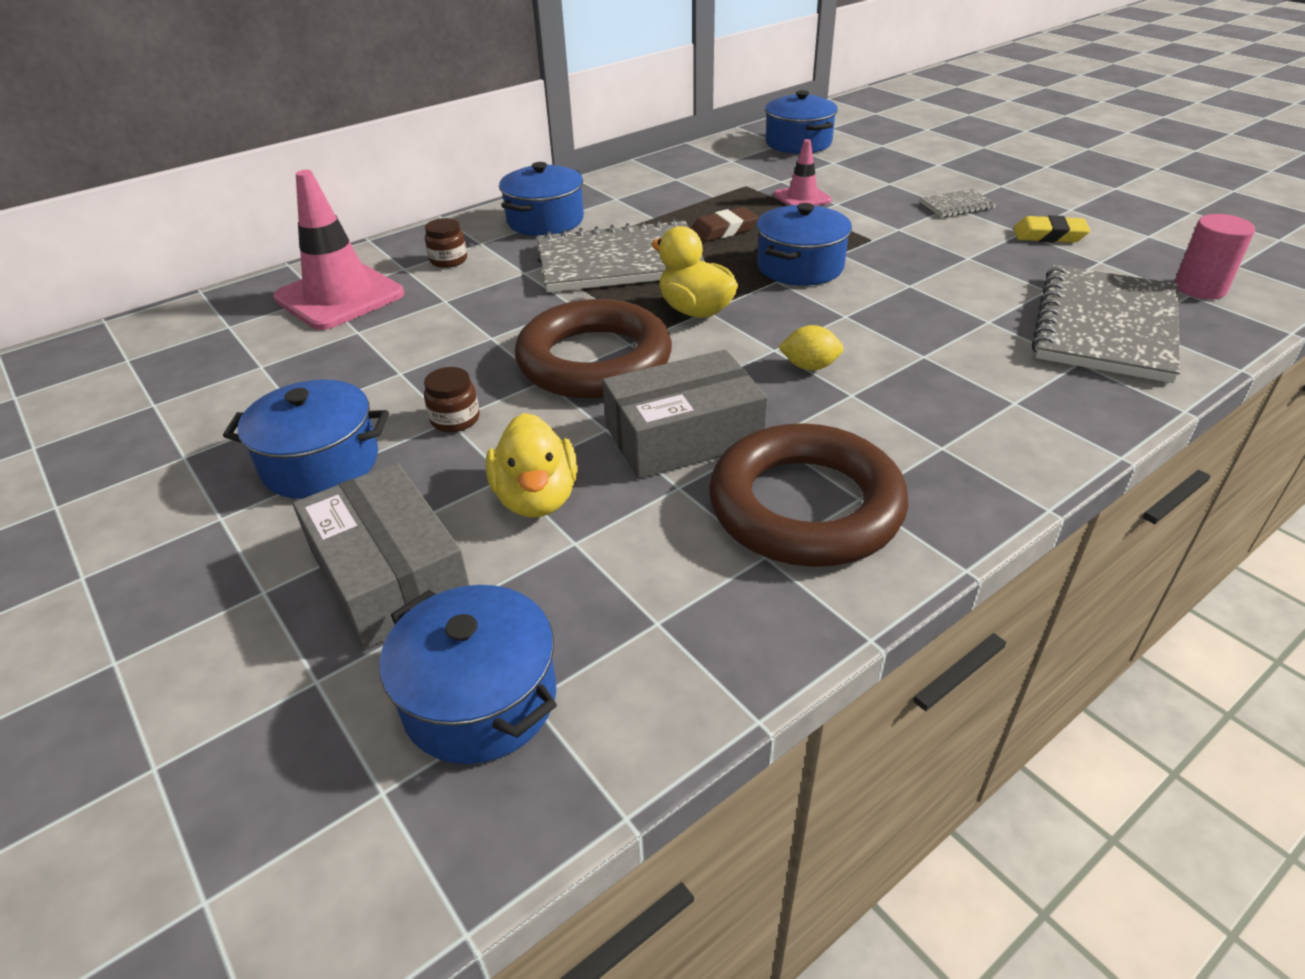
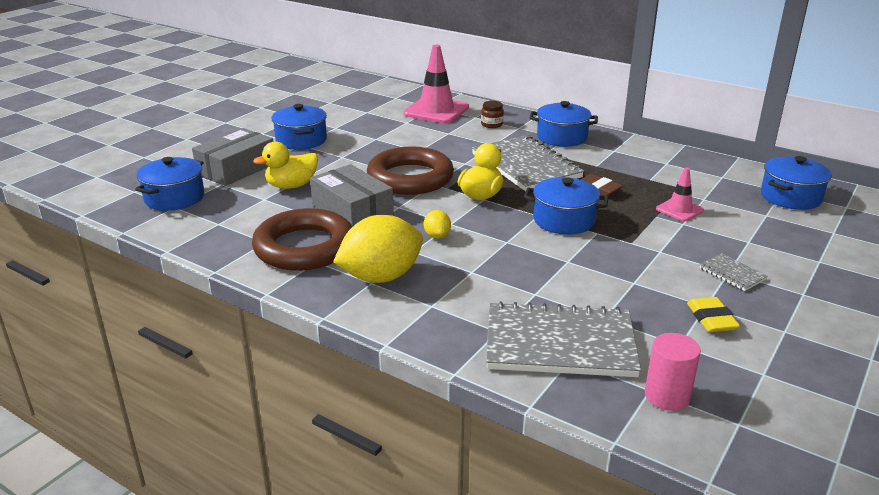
camera: 70 degrees right, 10 degrees down
(455, 419) = (343, 158): brown jar -> none
(927, 435) = (381, 277): none -> yellow lemon

